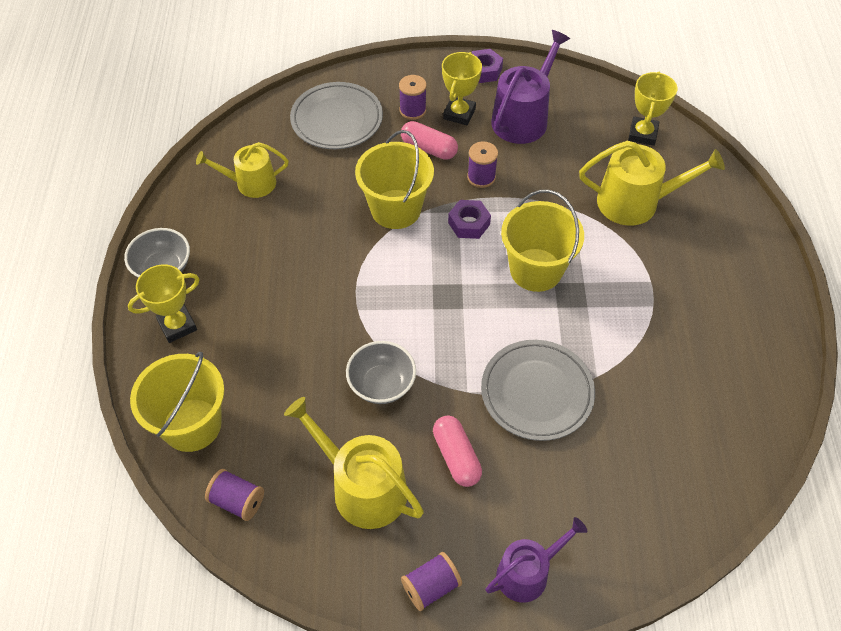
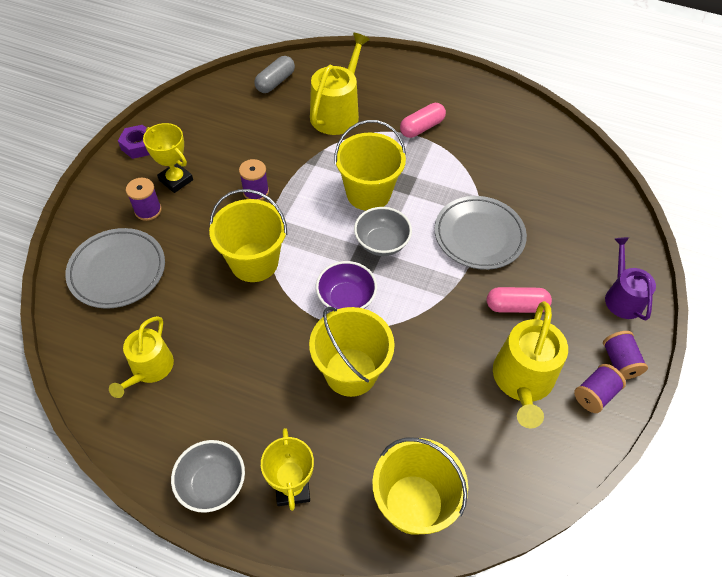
camera: 70 degrees left, 0 degrees up
(237, 501) = (506, 484): purple spool -> purple spool (595, 394)
(308, 329) = (351, 372): none -> yellow bucket
(362, 487) = (522, 381): yellow watering can -> yellow watering can turned 45 degrees counterclockwise
(382, 384) = (431, 334): grey bowl -> grey bowl (381, 243)
(389, 297) = (346, 299): none -> purple bowl
(429, 148) = (201, 215): pink capsule -> pink capsule (421, 127)
(469, 223) = (299, 218): purple nut -> none
(523, 118) = (210, 142): purple watering can -> none
(642, 134) = (275, 82): yellow trophy -> grey capsule

